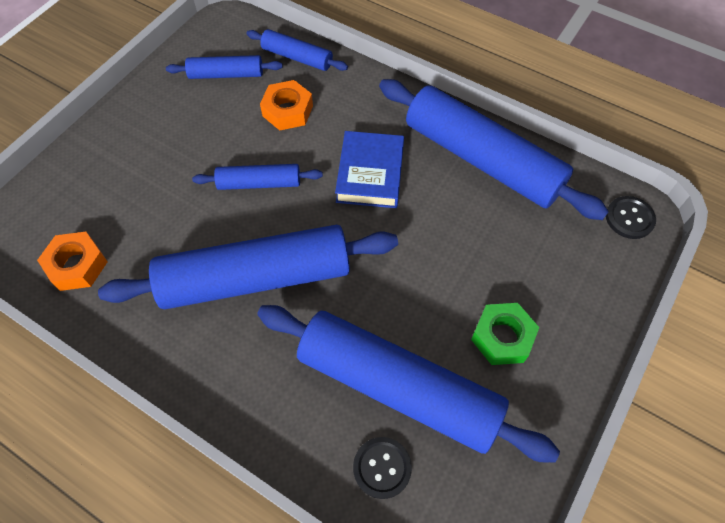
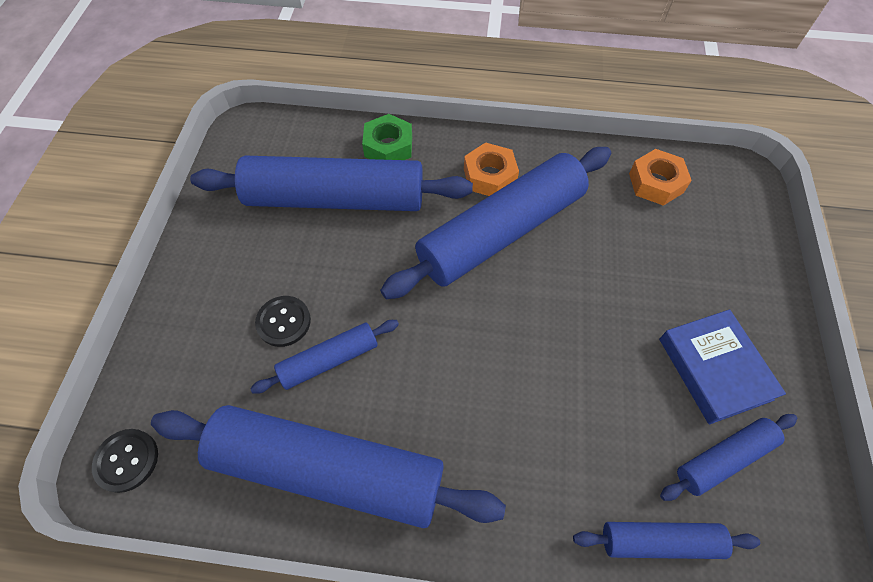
camera: 155 degrees right, 0 degrees up
(259, 183) = (565, 322): blue rolling pin -> blue rolling pin (329, 360)
(287, 111) = (604, 435): orange nut -> orange nut (490, 176)
(370, 174) = (455, 387): blue book -> blue book (714, 368)
(382, 468) = (327, 148): black button -> black button (283, 322)
(502, 337) = (257, 269): green nut -> green nut (388, 146)

